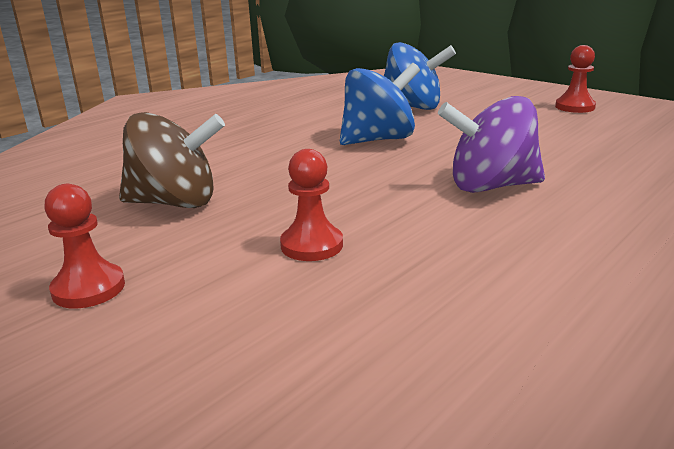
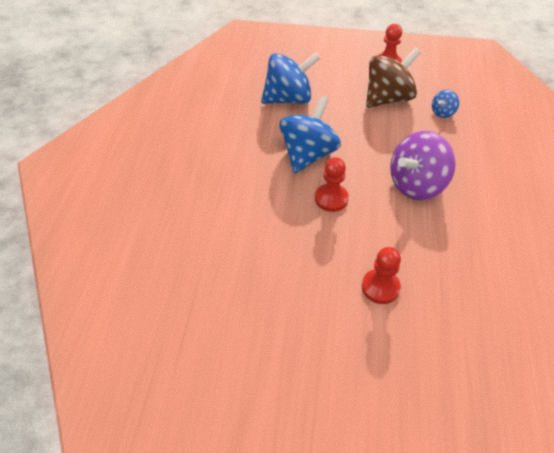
camera: 35 degrees left, 25 degrees up
(89, 288) = (309, 387): red pawn -> red pawn (331, 199)
(175, 203) = (260, 287): brown spinning top -> brown spinning top (388, 98)
(611, 147) = (442, 112): none -> blue spinning top

